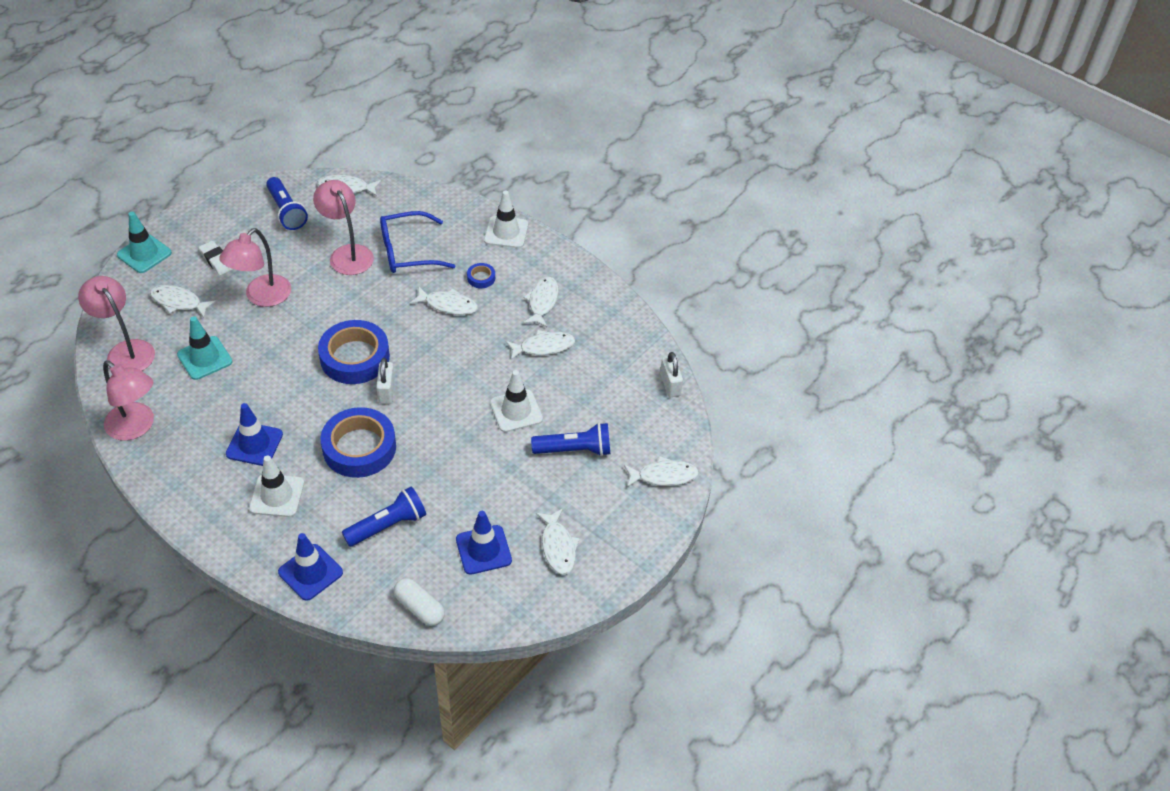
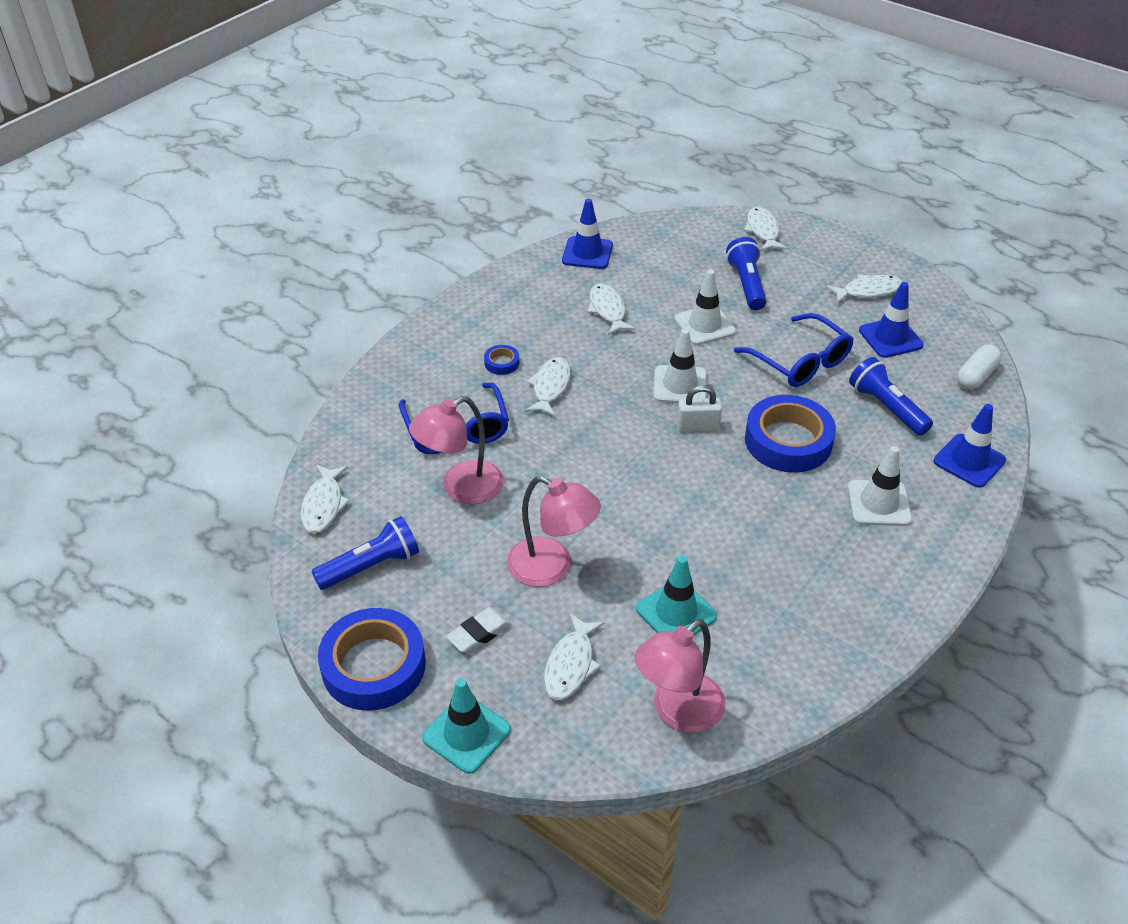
camera: 90 degrees left, 5 degrees down
(136, 427) = (815, 667): pink lamp -> none
(254, 444) = (809, 536): blue traffic cone -> blue traffic cone (587, 253)
(355, 357) = (649, 460): blue tape -> blue tape (374, 666)
(457, 473) = (800, 362): none -> blue glasses
(506, 232) = (420, 347): white traffic cone -> white traffic cone (680, 385)
(542, 302) = (538, 313): white fish -> none
(670, 385) = (647, 227): white padlock -> none

